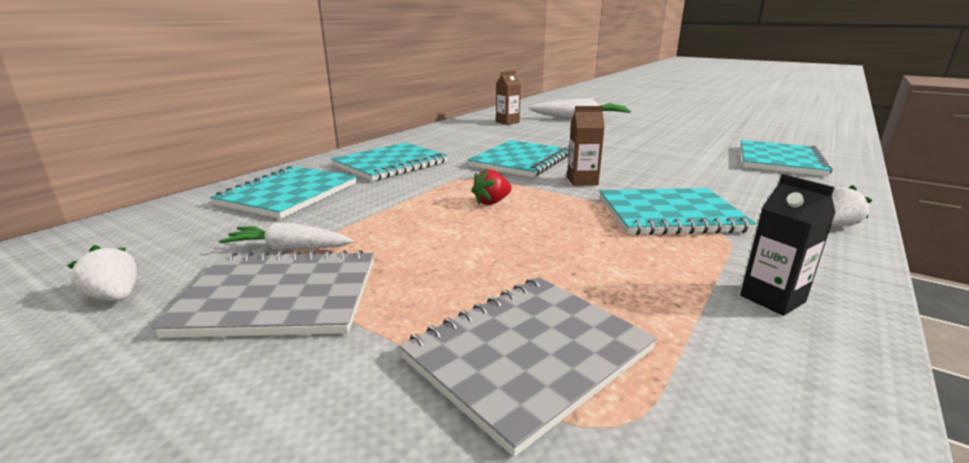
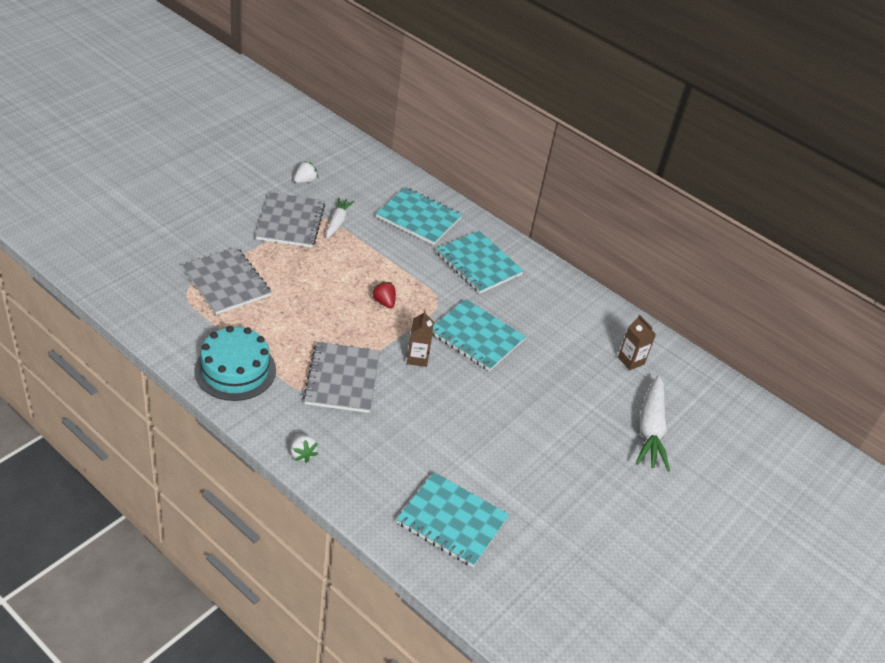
camera: 90 degrees right, 20 degrees up
(669, 214) = (342, 379): turquoise notebook -> grey notebook
(772, 299) = (235, 370): black carton -> turquoise cake

